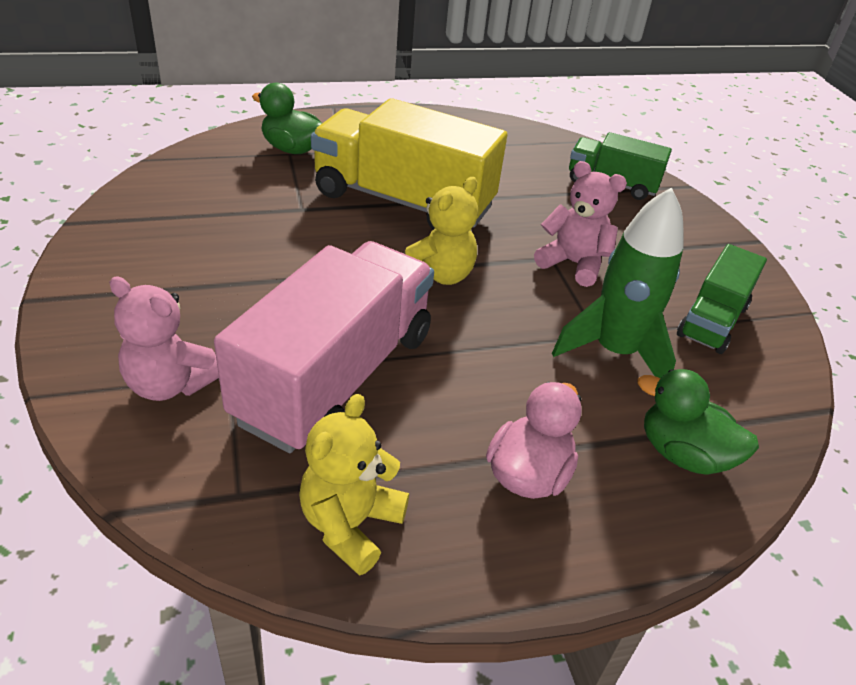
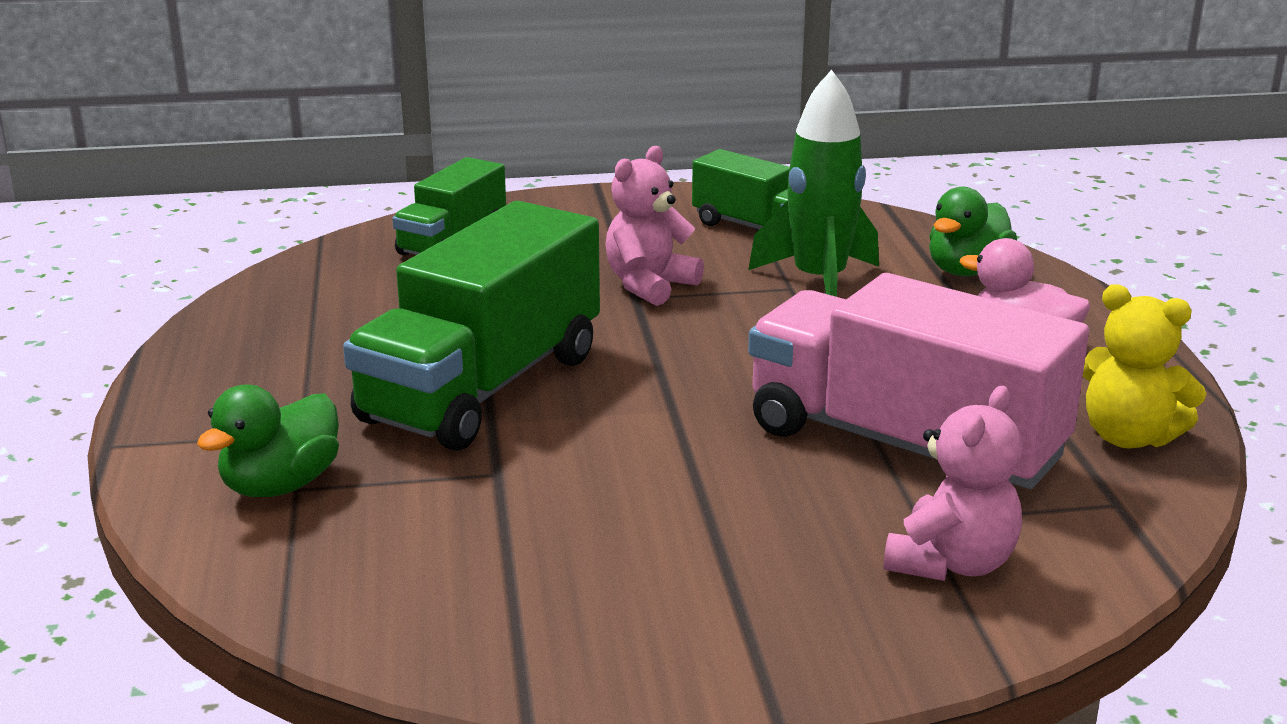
camera: 80 degrees left, 15 degrees down
(403, 201) = (482, 388): yellow truck -> green truck
(438, 275) = (680, 370): yellow teddy bear -> none

